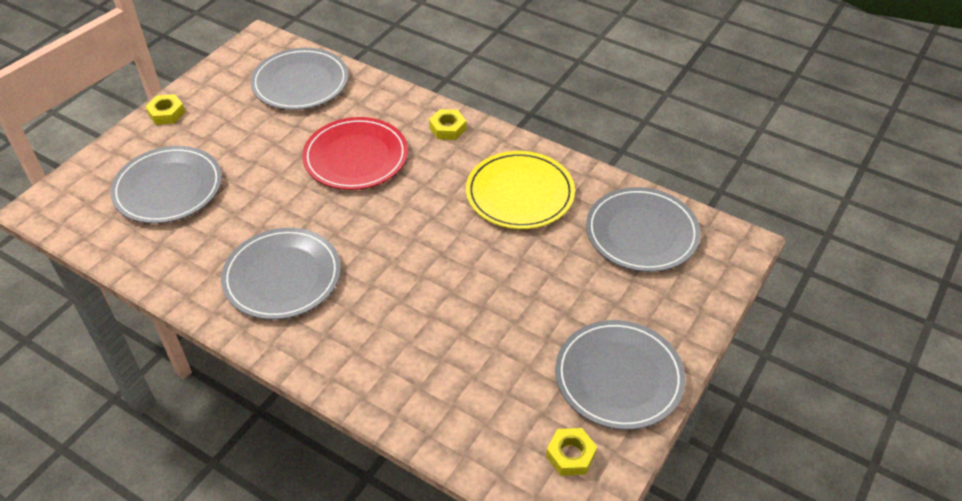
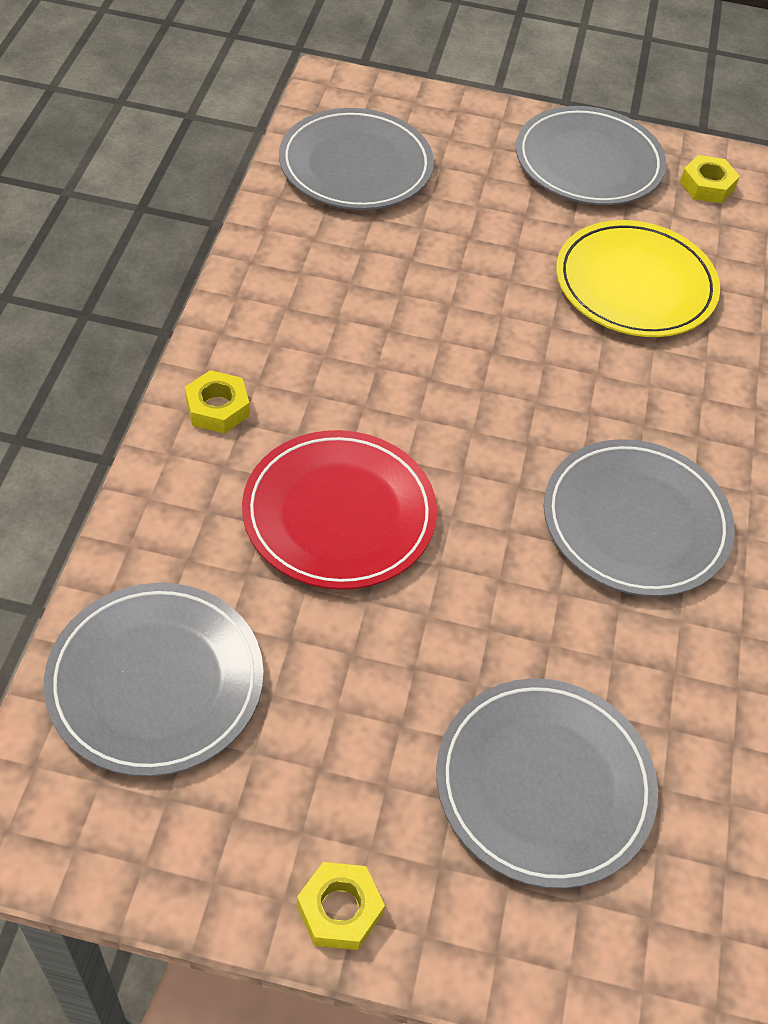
camera: 115 degrees left, 5 degrees up
(520, 194) = (335, 292): yellow plate -> yellow plate (635, 285)

